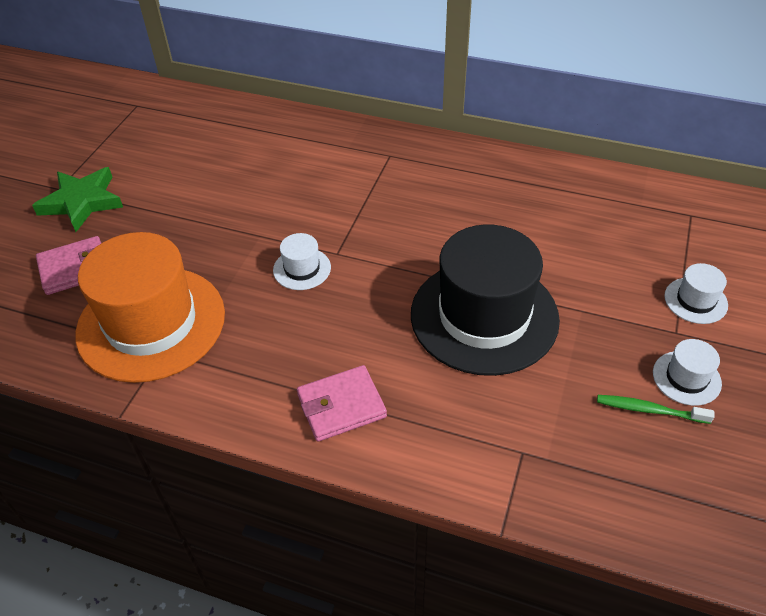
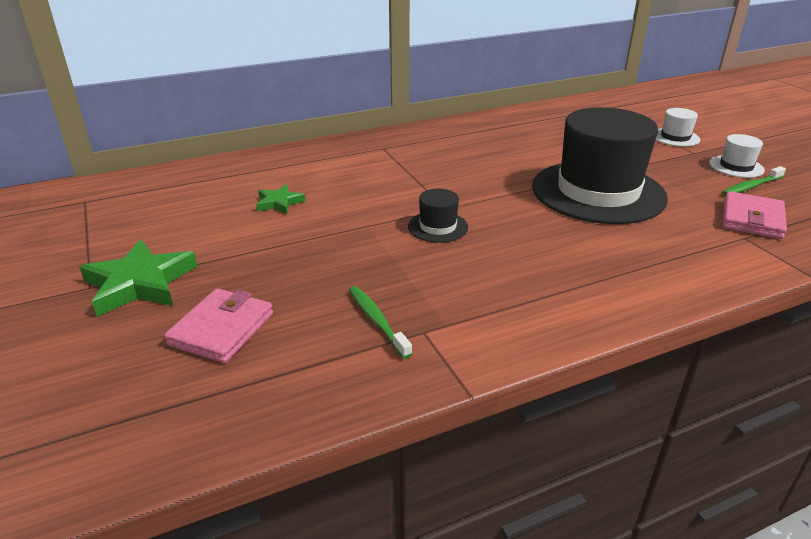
camera: 45 degrees left, 15 degrees down
(151, 323) = (377, 321): orange hat -> green toothbrush
(237, 176) = (279, 202): none -> green star
(302, 269) = (438, 227): white hat -> black hat
(341, 406) = (614, 279): pink wallet -> pink wallet (752, 219)

